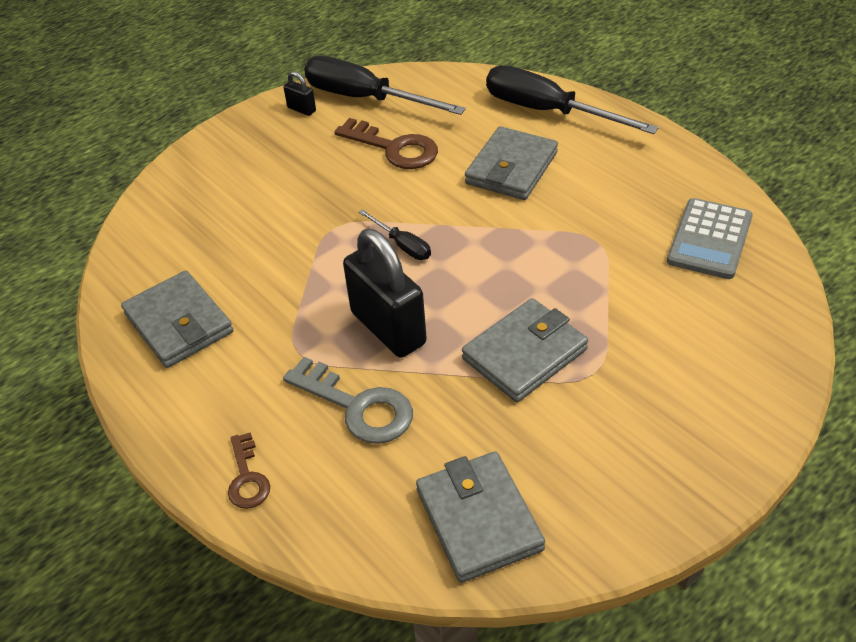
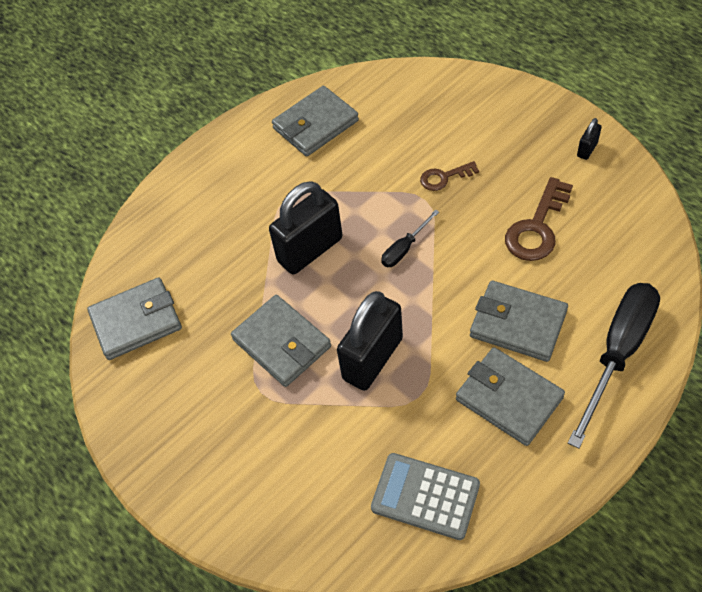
camera: 90 degrees right, 10 degrees up
(247, 478) = (180, 190): brown key -> brown key (444, 177)
(358, 406) = (235, 241): grey key -> none
(365, 98) = (613, 195): black screwdriver -> none
(549, 274) = (372, 359): none -> black padlock
(597, 179) = (509, 398): none -> grey wallet

